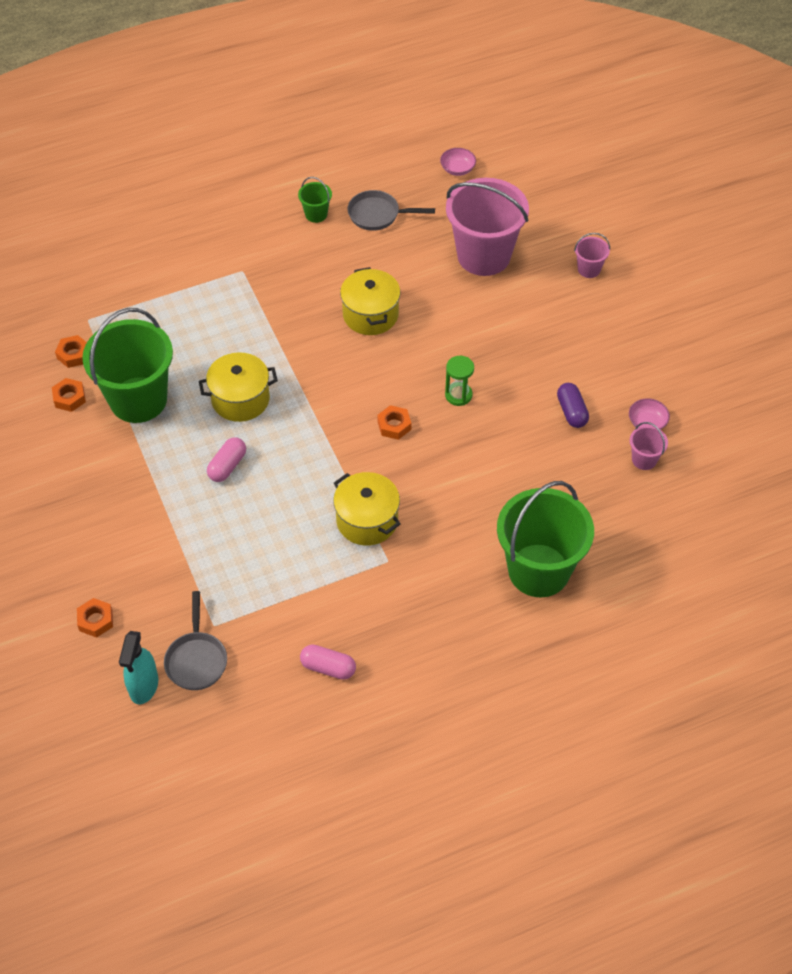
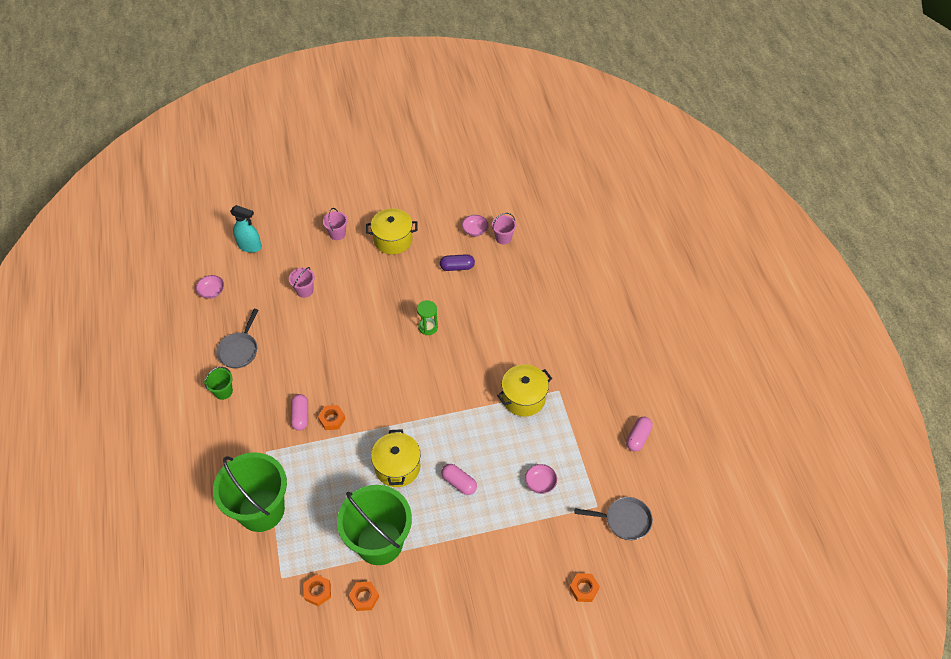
camera: 80 degrees left, 0 degrees up
(144, 686) = (642, 558): turquoise spray bottle -> turquoise spray bottle (250, 246)
(239, 555) = (540, 483): none -> pink bowl
(295, 292) = (300, 416): none -> pink capsule
(370, 315) = (339, 369): yellow pot -> yellow pot (393, 240)
(394, 425) = (445, 369): orange nut -> orange nut (332, 419)
(483, 256) = (304, 290): pink bucket -> pink bucket, size x0.43
(538, 570) = (578, 308): green bucket -> green bucket (261, 510)

